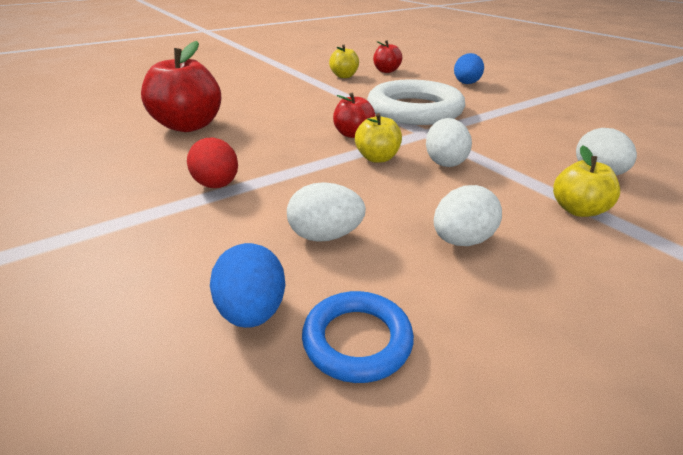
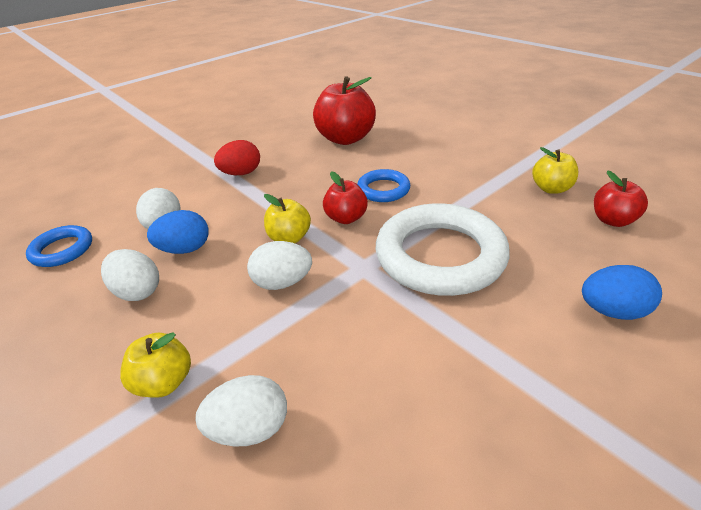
camera: 85 degrees right, 5 degrees up
(252, 311) = (101, 214): blue egg -> blue egg (185, 249)
(313, 118) = (383, 189): none -> blue ring

